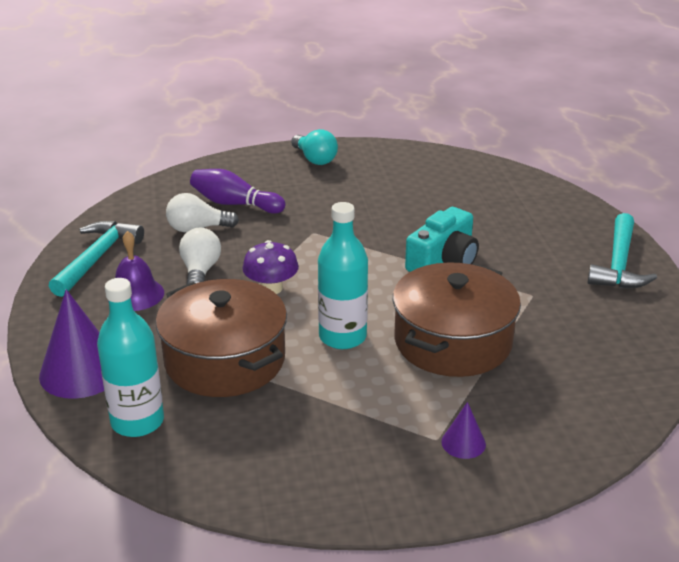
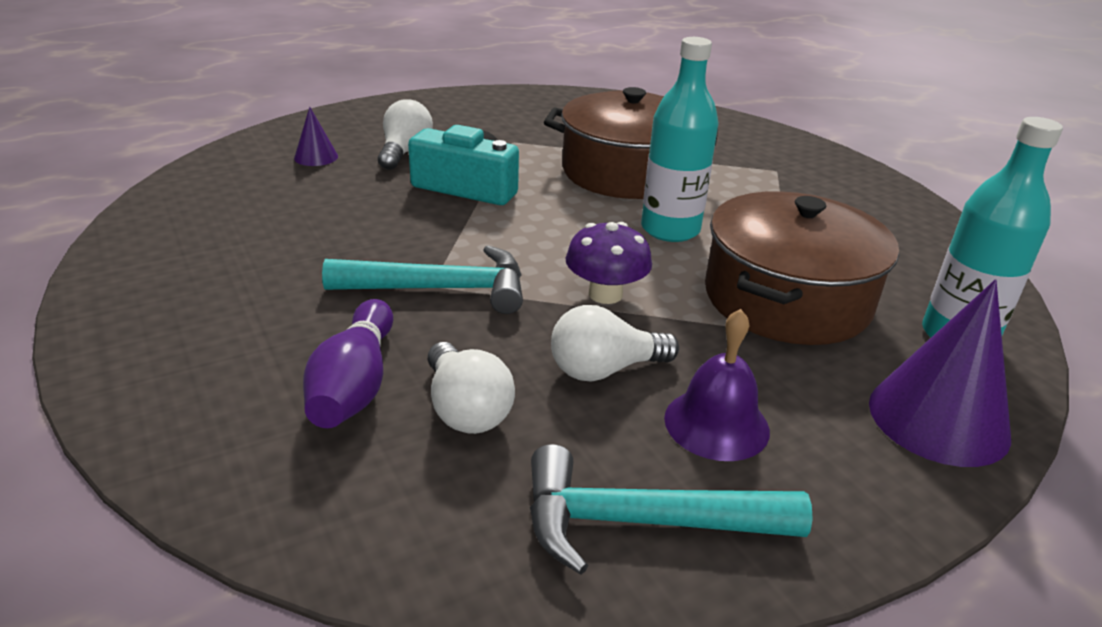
camera: 110 degrees left, 0 degrees up
(315, 159) = (149, 324): turquoise light bulb -> none
(463, 443) = (768, 159): purple cone -> purple cone (316, 157)
(515, 242) = (404, 152): none -> white light bulb
(619, 264) = (430, 108): turquoise hammer -> turquoise hammer (440, 289)

